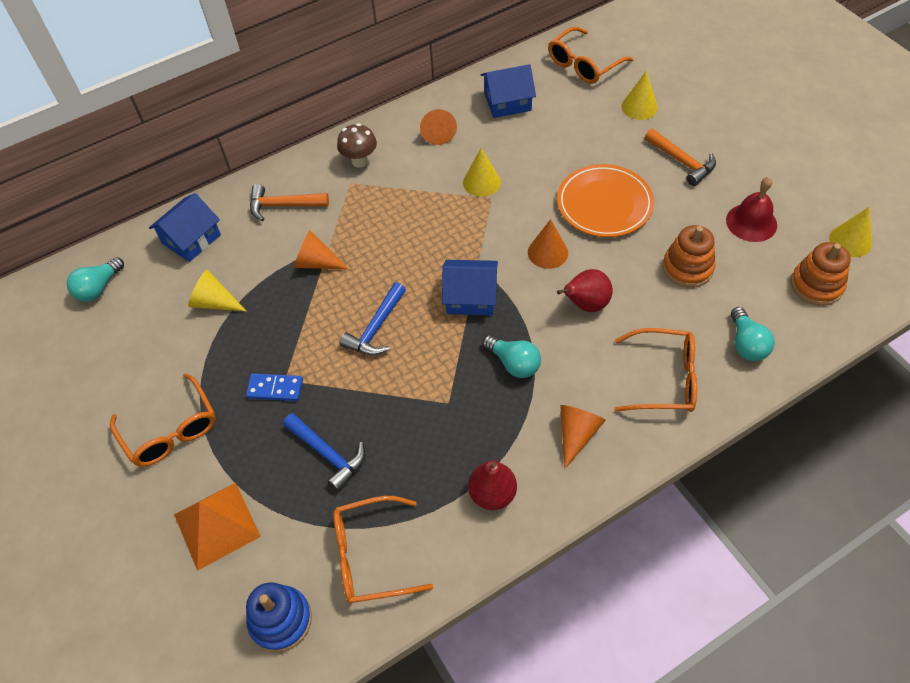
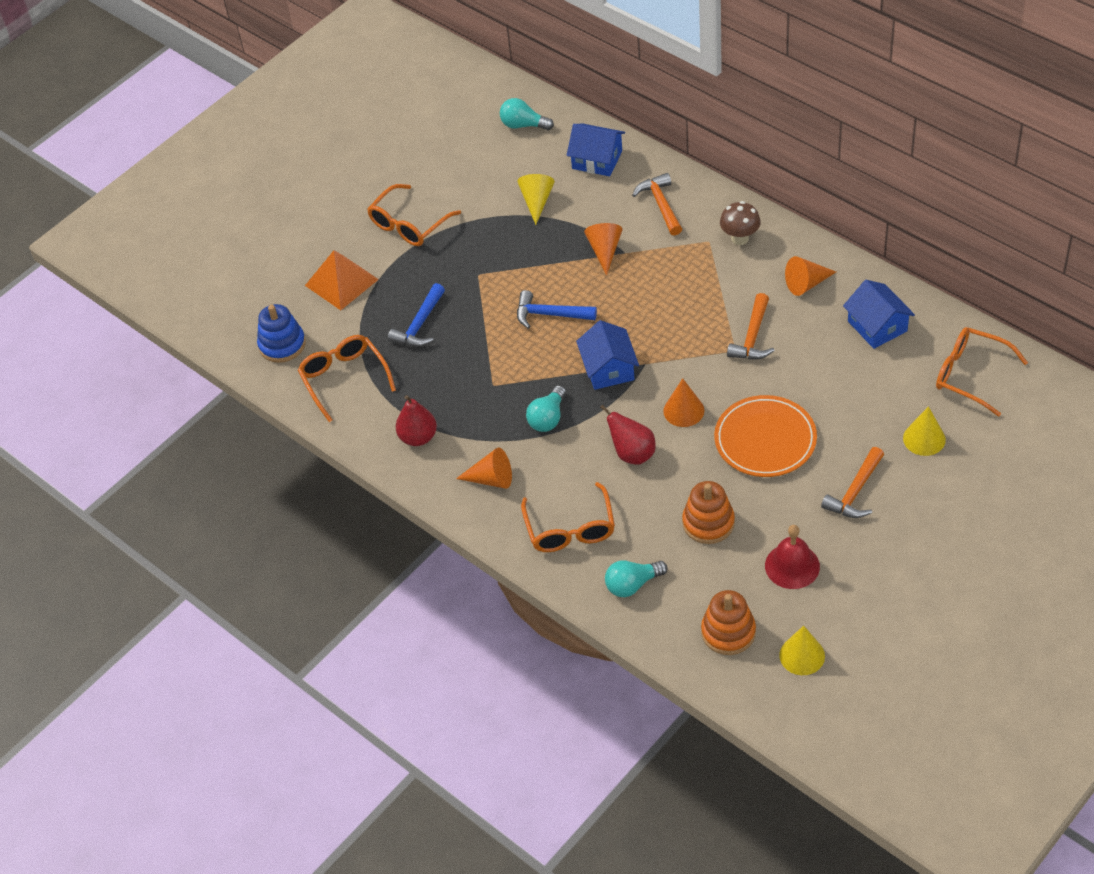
camera: 75 degrees right, 5 degrees down
(275, 389) = (467, 271): blue domino -> none
(481, 182) = (752, 337): yellow cone -> orange hammer

